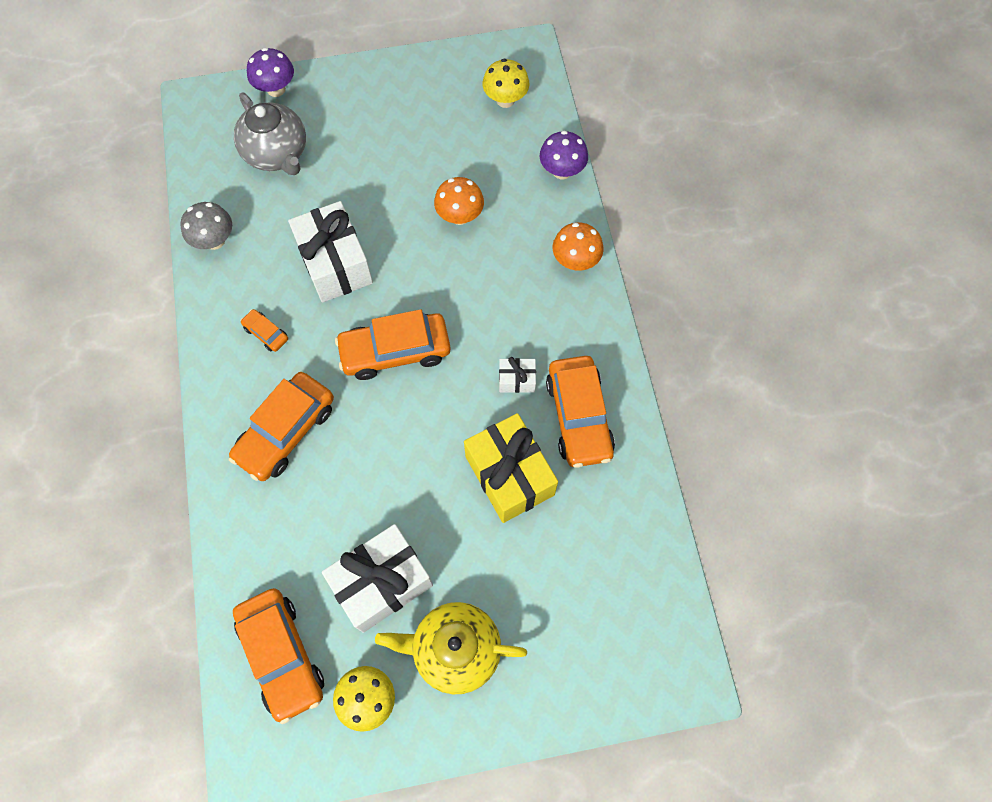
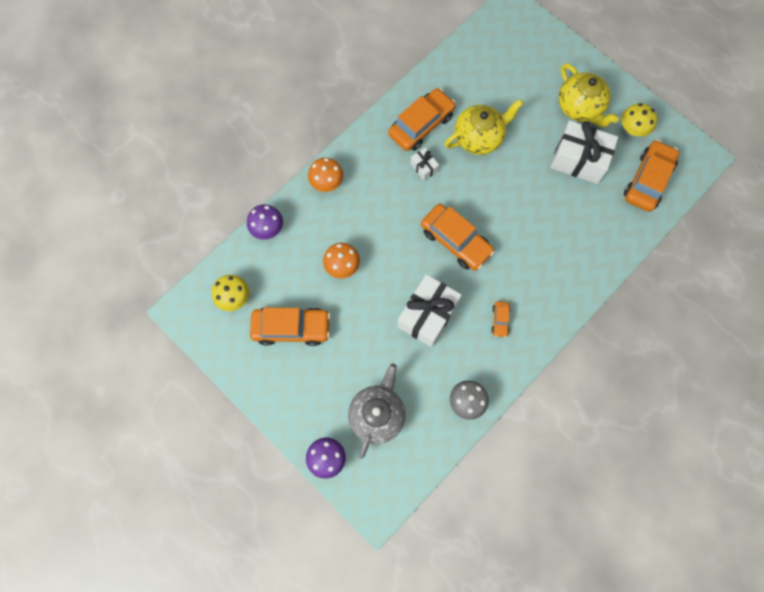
camera: 125 degrees left, 5 degrees up
(286, 431) = (545, 264): orange car -> orange car (291, 328)
(509, 475) = (479, 137): yellow gift -> yellow teapot

